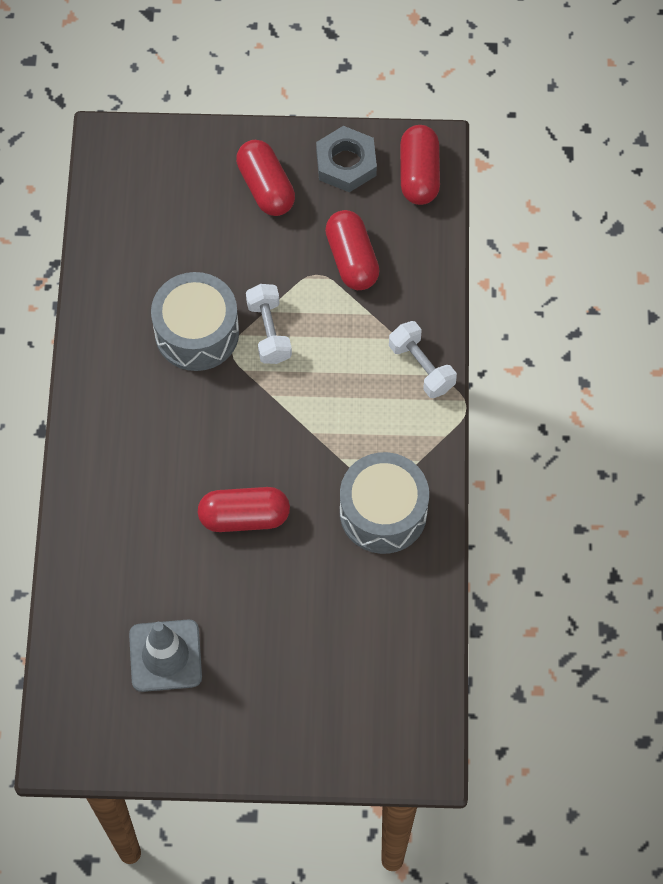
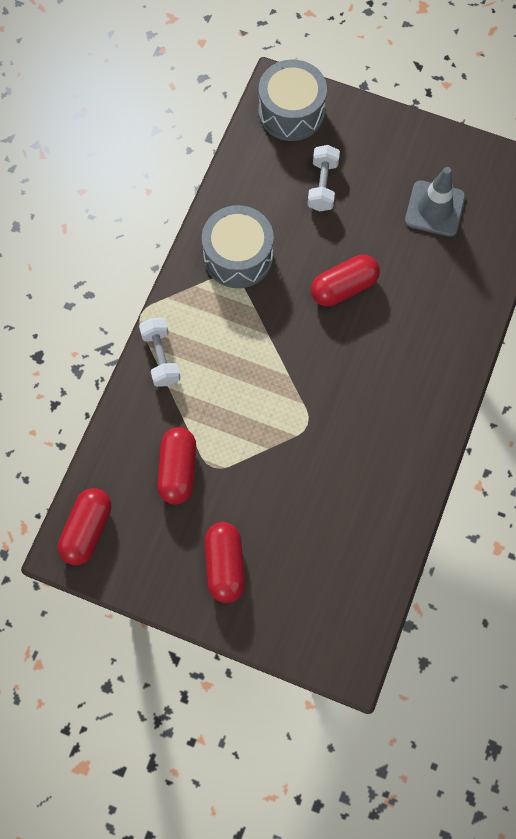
camera: 160 degrees left, 5 degrees up
(197, 332) = (331, 449): grey drum -> grey drum (291, 112)
(244, 517) = (343, 287): red capsule -> red capsule turned 45 degrees counterclockwise
(269, 331) = (271, 429): white dumbbell -> white dumbbell (322, 185)
(346, 163) = (146, 564): grey nut -> none

